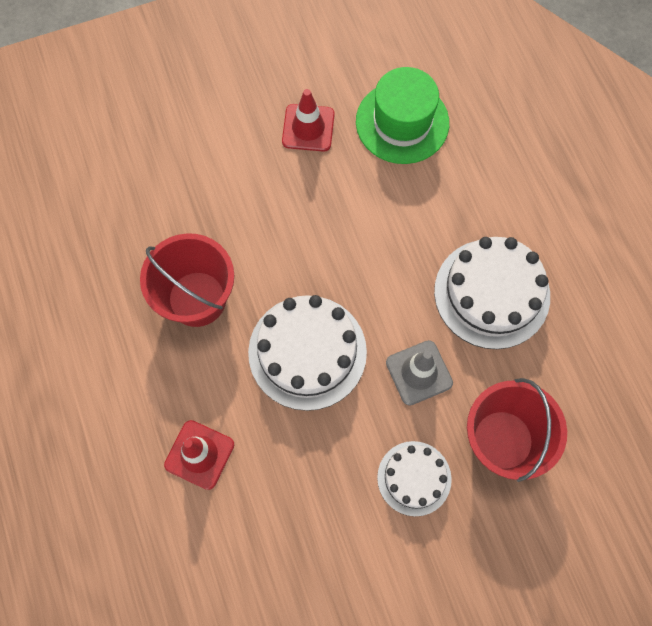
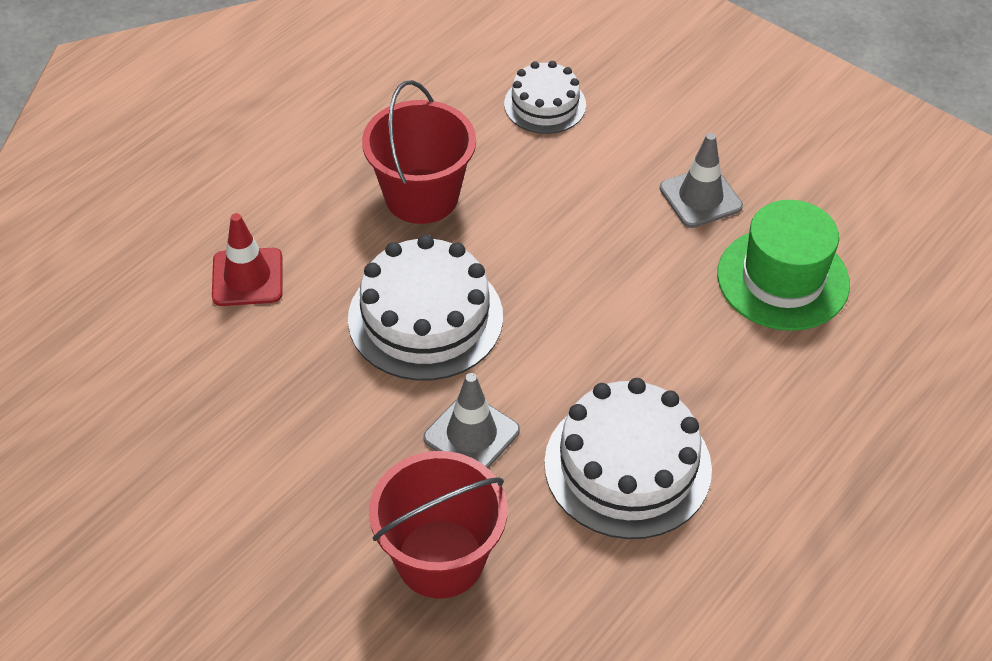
camera: 60 degrees right, 20 degrees down
(308, 128) = (700, 197): red traffic cone -> grey traffic cone
(414, 478) = (337, 486): white cake -> white cake (545, 104)

